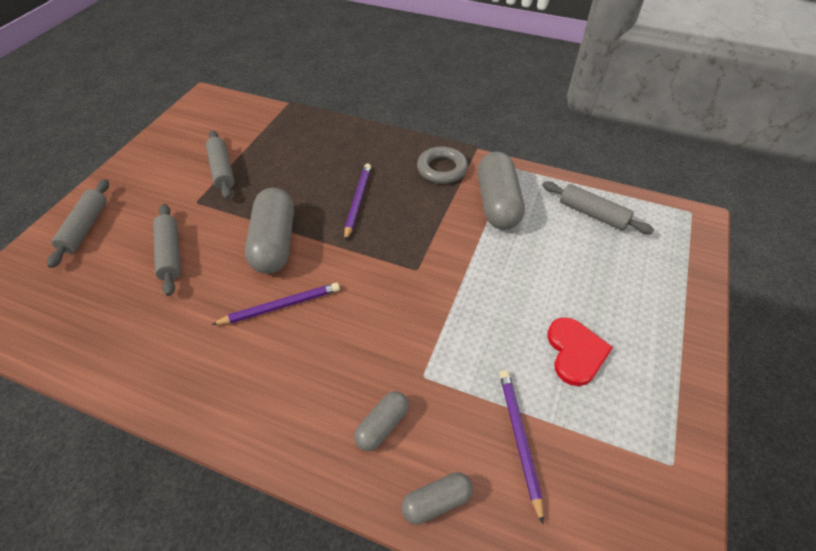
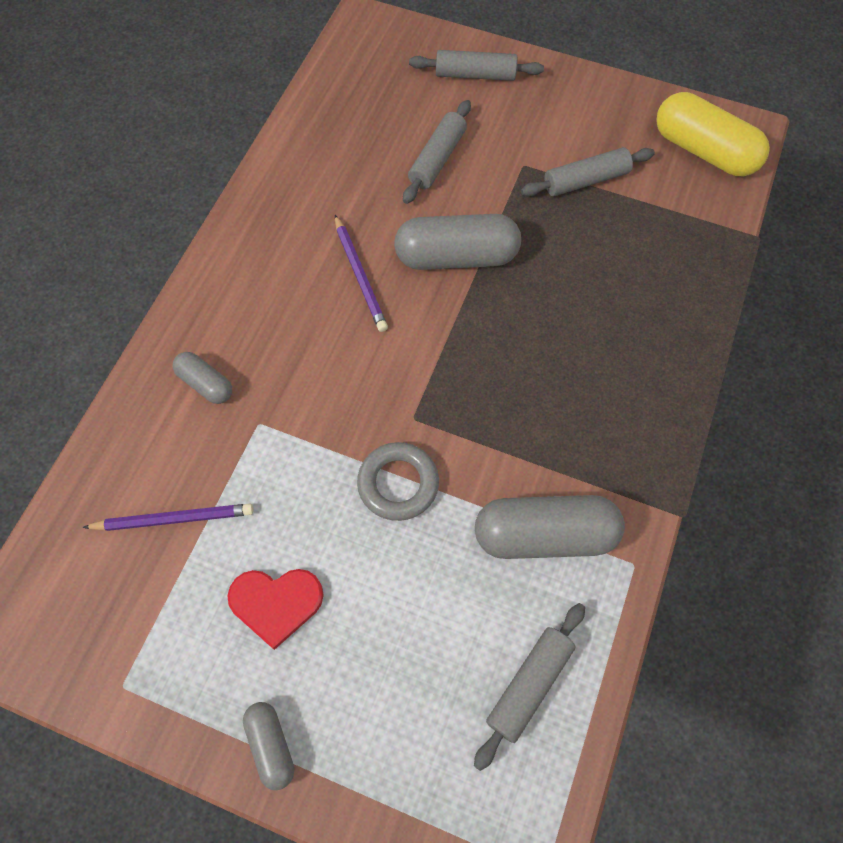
camera: 90 degrees right, 15 degrees up
(170, 254) = (437, 159): grey rolling pin -> grey rolling pin turned 45 degrees counterclockwise
(215, 116) = (703, 151): none -> yellow capsule
(357, 202) = (535, 343): purple pencil -> none
(436, 501) = (123, 433): grey capsule -> grey capsule (271, 745)
(442, 169) = (618, 457): grey ring -> grey ring (398, 483)

